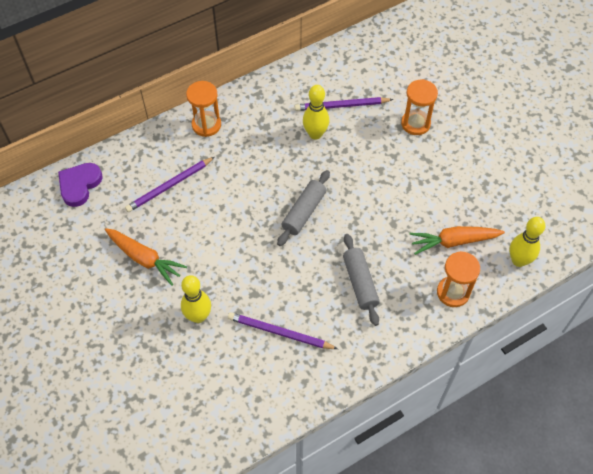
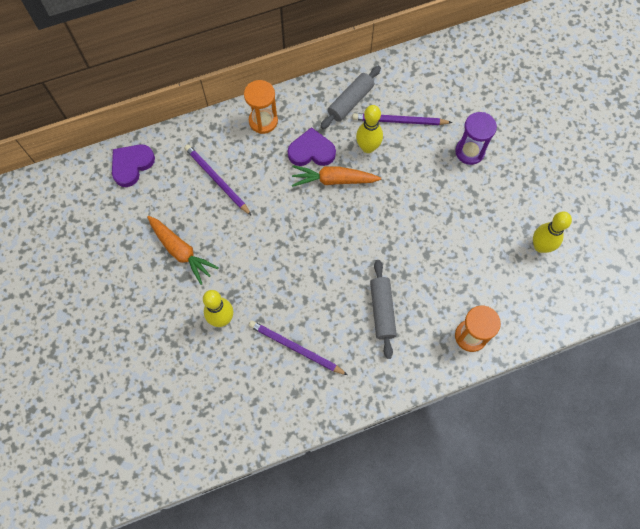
camera: 10 degrees right, 10 degrees up
(169, 186) = (217, 180): purple pencil -> purple pencil turned 75 degrees clockwise
(260, 145) = (311, 151): none -> purple heart
(304, 212) = (341, 228): grey rolling pin -> grey rolling pin (350, 102)
(415, 123) = (469, 152): orange hourglass -> purple hourglass
(453, 241) = (482, 283): orange carrot -> orange carrot (333, 180)
(518, 260) = (542, 314): yellow bowling pin -> yellow bowling pin (540, 246)

